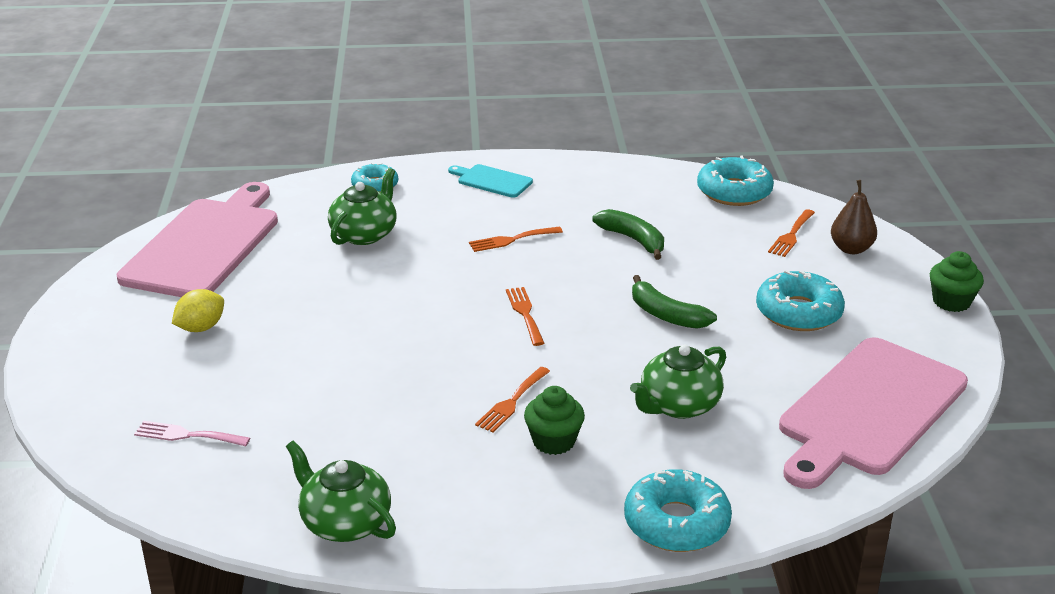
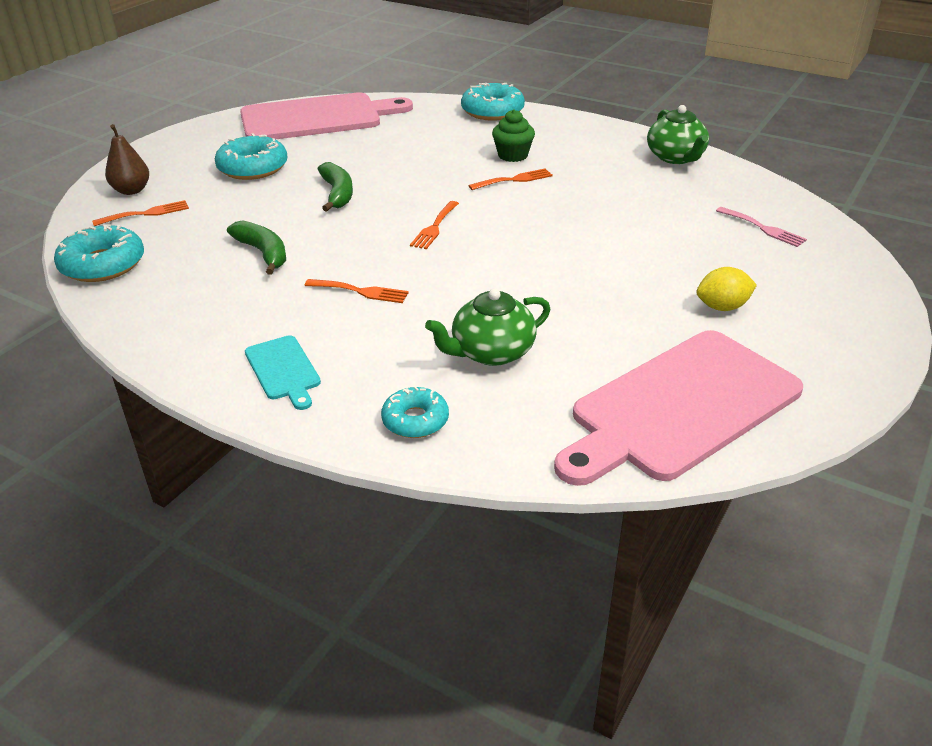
camera: 145 degrees left, 5 degrees up
(633, 240) = (263, 253): green banana -> green banana turned 150 degrees clockwise
(678, 405) = (415, 149): green teapot -> none
(951, 302) = (154, 144): green cupcake -> none

